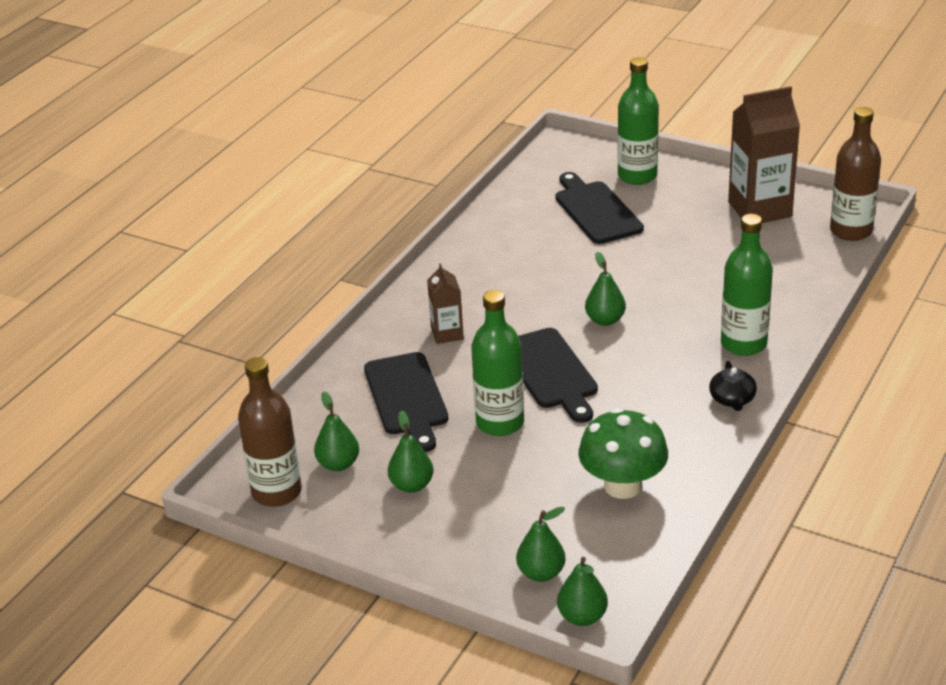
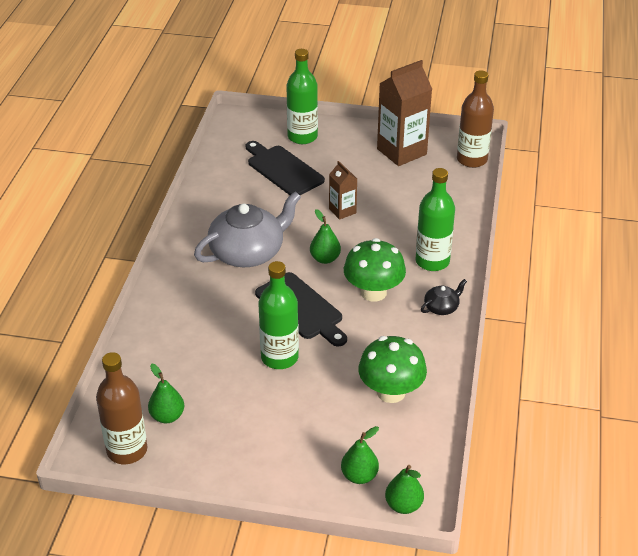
camera: 20 degrees left, 5 degrees up
(407, 398) = (199, 350): black cutting board -> none
(411, 485) = (232, 423): green pear -> none
(447, 334) = (209, 290): brown carton -> brown carton (342, 211)
(512, 299) = (248, 252): none -> grey teapot
(650, 368) = (373, 292): none -> green mushroom
(732, 399) = (442, 307): black teapot -> black teapot turned 105 degrees counterclockwise

